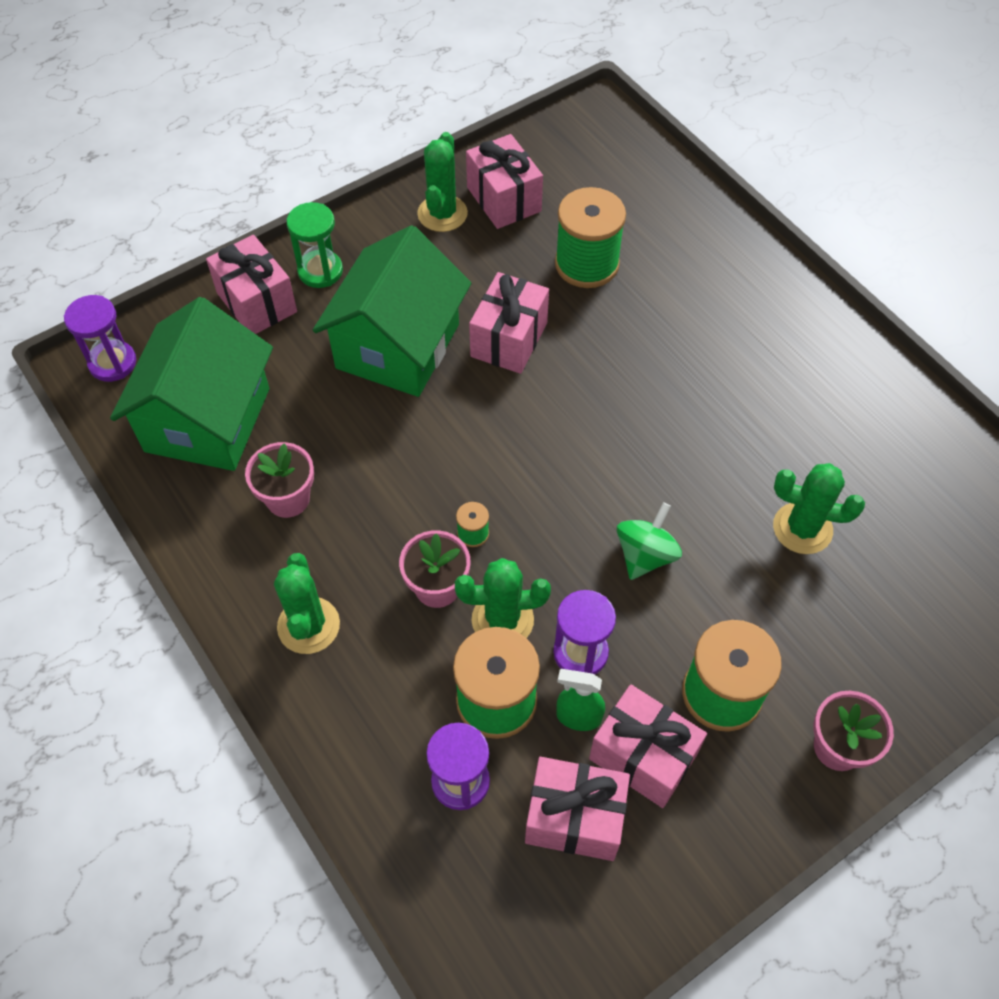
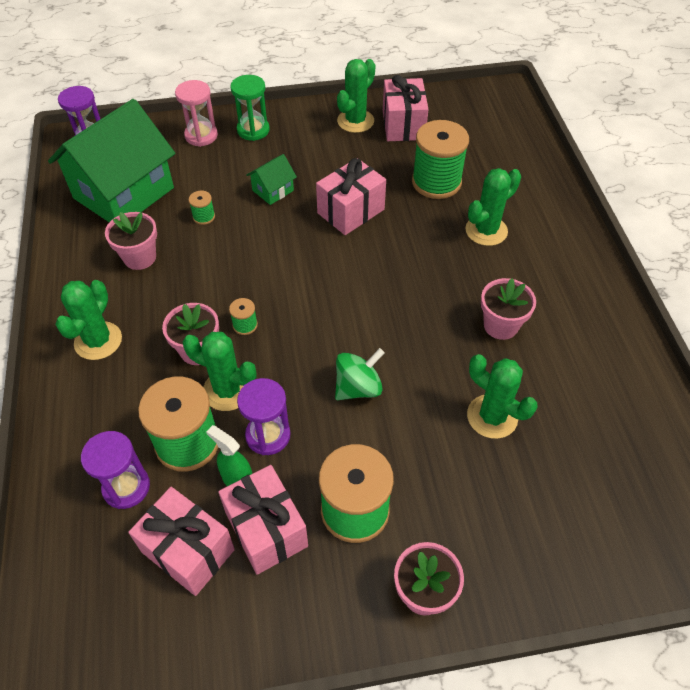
camera: 25 degrees right, 5 degrees down
(257, 302) = (201, 136): pink gift -> pink hourglass
(333, 414) = (204, 217): none -> green spool
(397, 346) = (273, 190): green house -> green house, size x0.42
(677, 307) = (486, 231): none -> green cactus
(755, 419) = (500, 325): none -> pink flower pot

